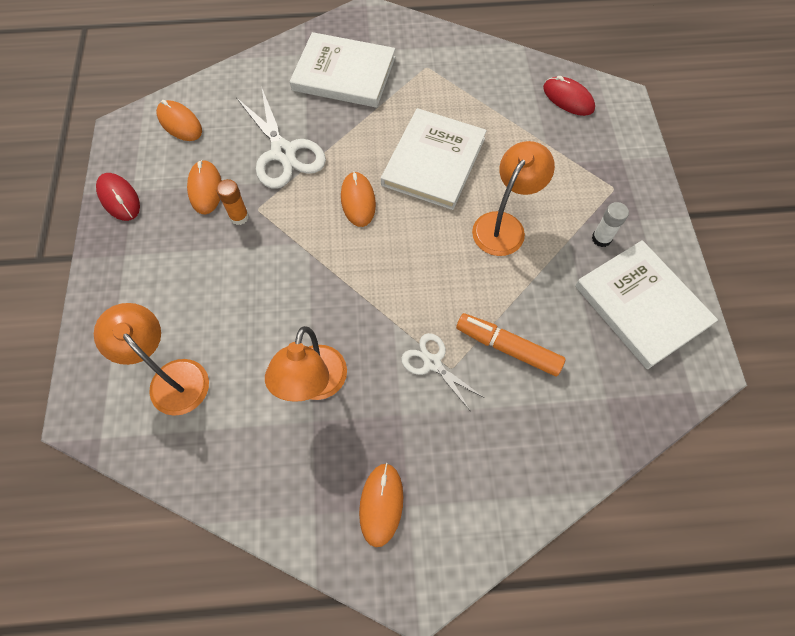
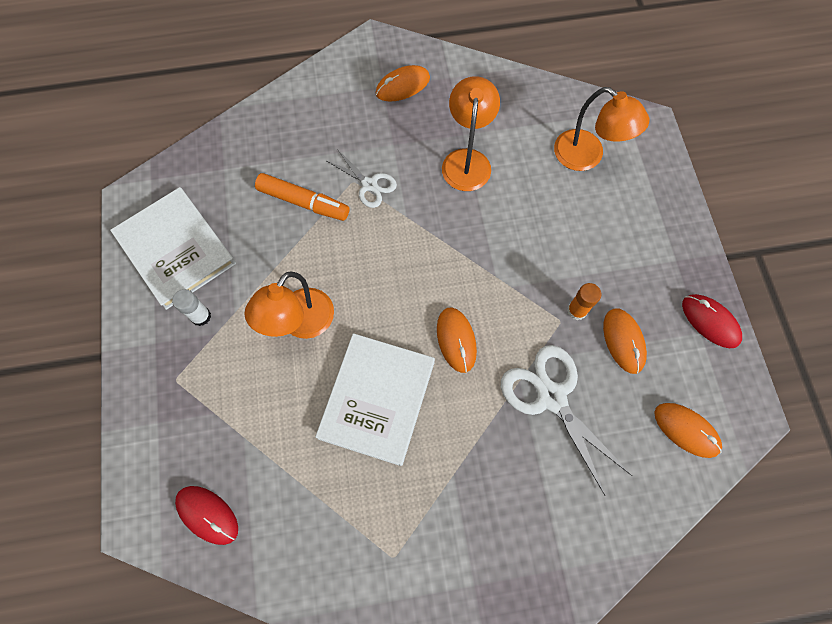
camera: 175 degrees right, 5 degrees up
(344, 74) = (503, 534): white book -> none
(381, 504) = (402, 86): orange mouse -> orange mouse turned 60 degrees clockwise

